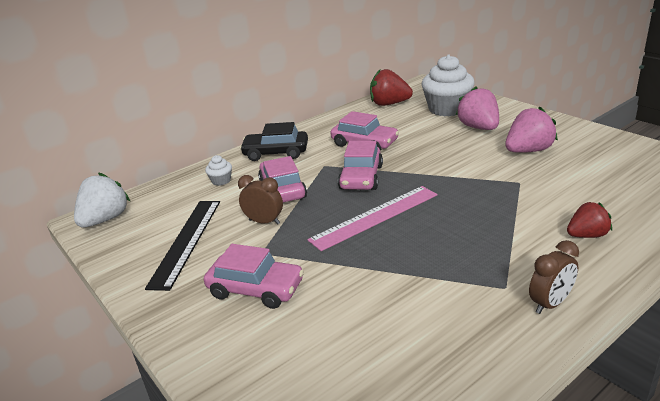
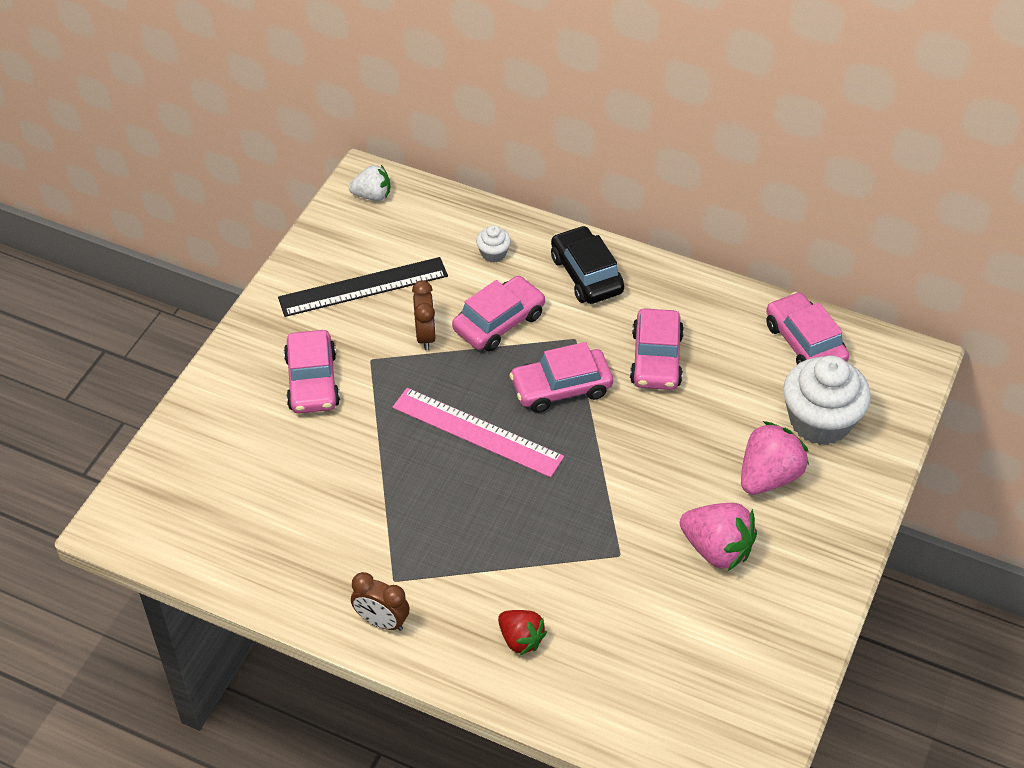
camera: 60 degrees right, 20 degrees up
(105, 219) = (372, 195): white strawberry -> white strawberry, size x0.64
(389, 104) = (804, 343): red strawberry -> pink car

